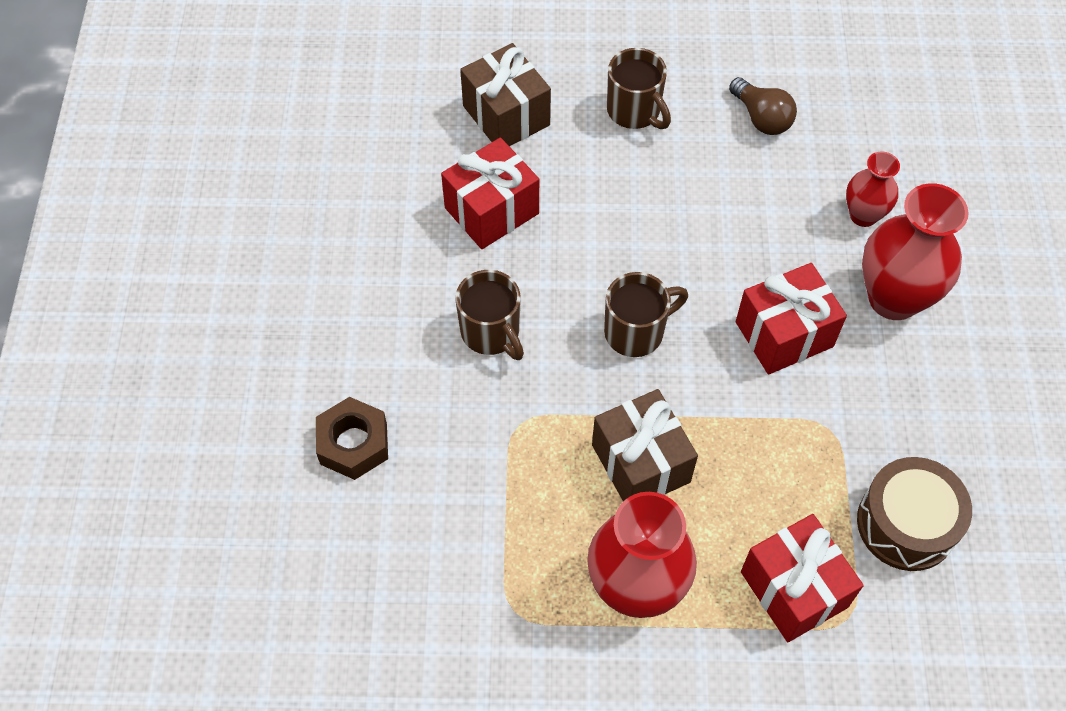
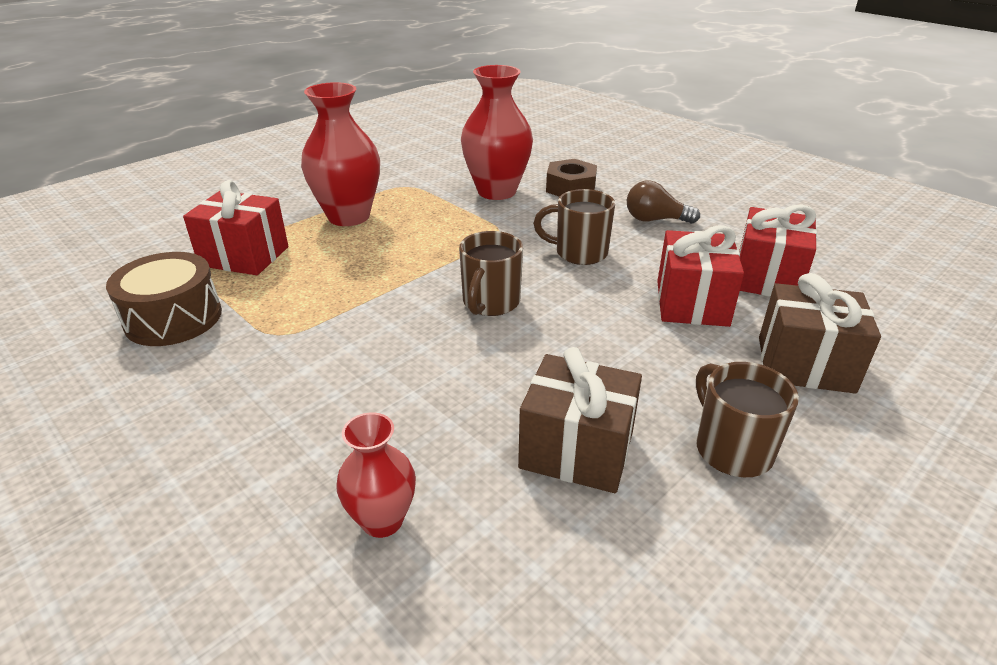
camera: 135 degrees right, 25 degrees down
(634, 111) = (731, 449): brown mug -> brown mug turned 60 degrees clockwise
(640, 463) = (404, 253): brown gift -> brown gift (576, 450)
(761, 118) = (614, 549): brown light bulb -> brown light bulb (655, 220)
(784, 334) = (371, 366): red gift -> red gift (767, 278)
(893, 298) = (283, 457): red vase -> red vase (496, 191)

